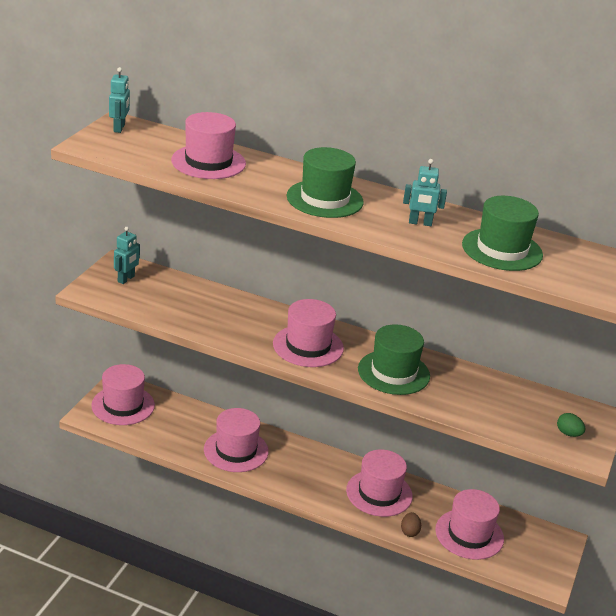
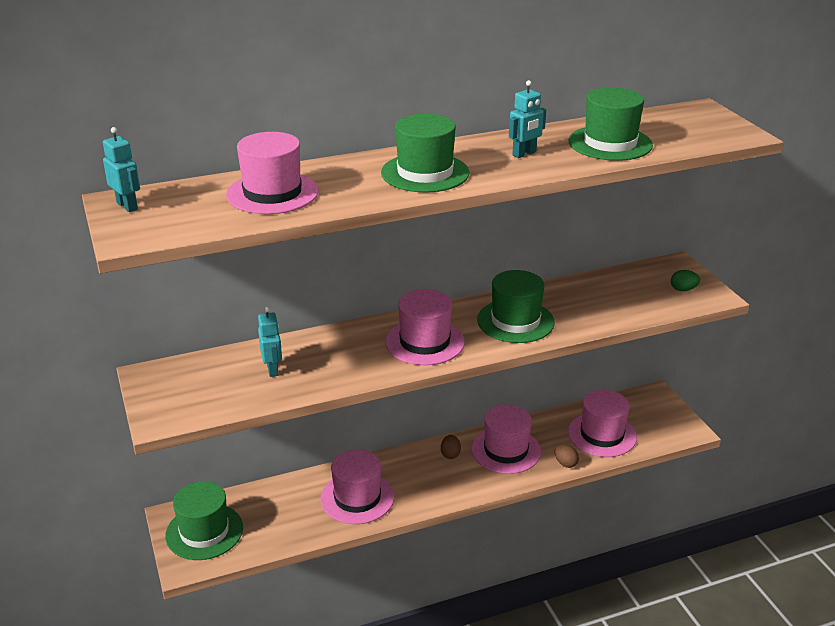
camera: 40 degrees left, 0 degrees up
(123, 405) = (204, 531): pink hat -> green hat
(126, 279) = (179, 385): turquoise robot -> turquoise robot (273, 369)
(336, 468) = (450, 454): none -> brown egg

